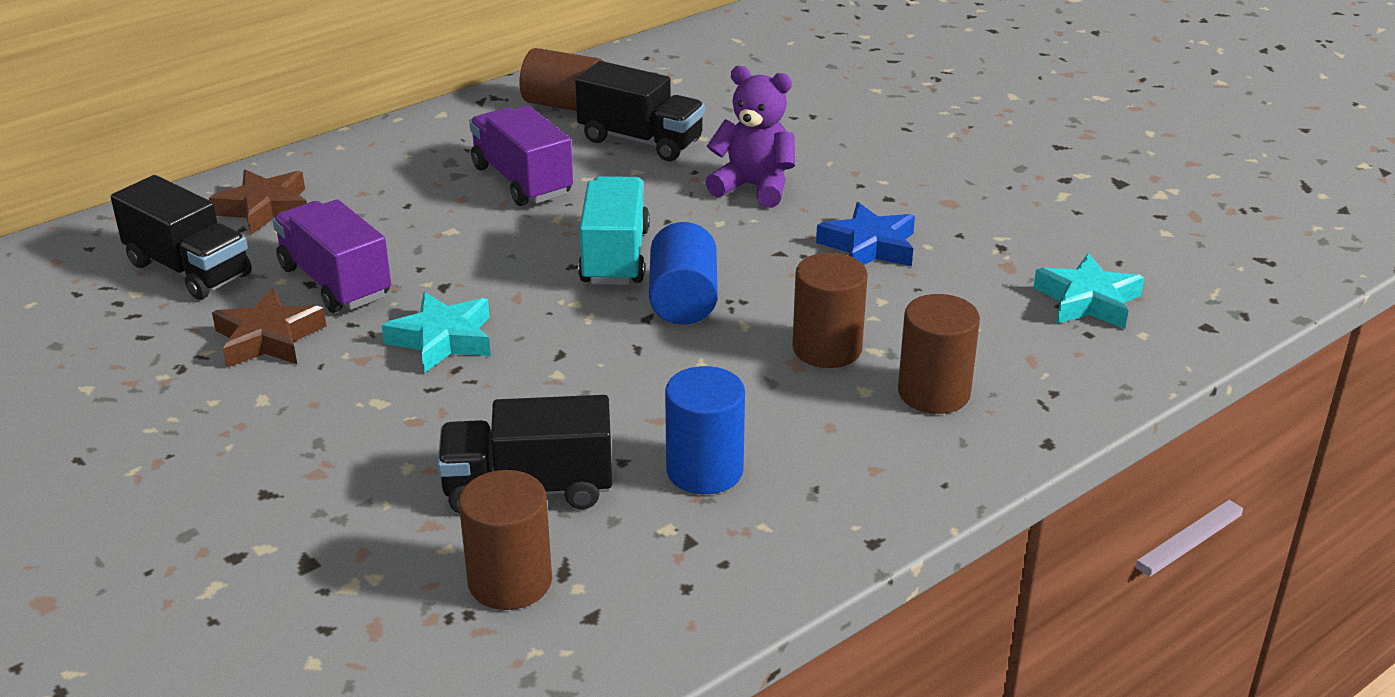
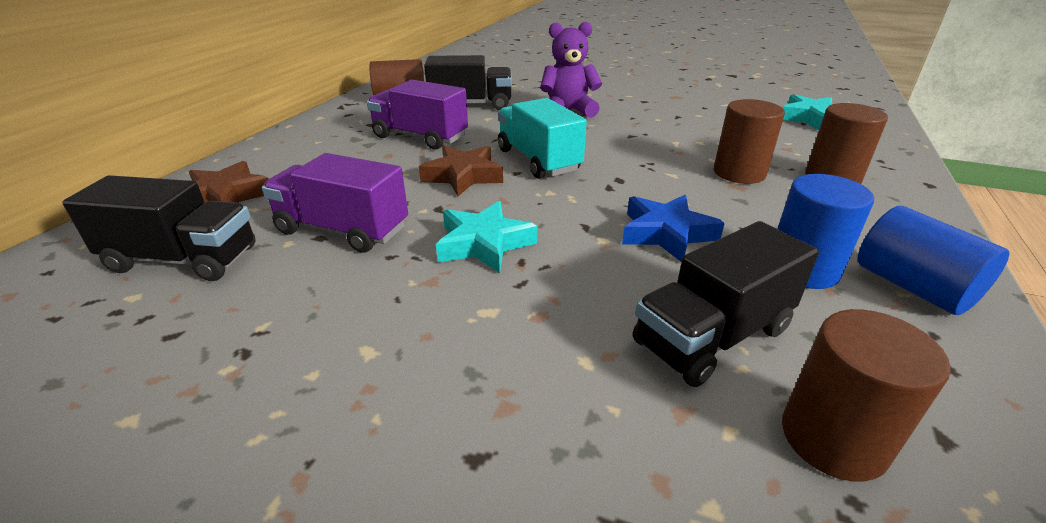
camera: 30 degrees left, 0 degrees up
(268, 338) = (321, 292): brown star -> brown star (463, 176)
(683, 300) = (617, 172): blue cylinder -> blue cylinder (913, 287)
(869, 246) = (672, 121): blue star -> blue star (666, 234)

